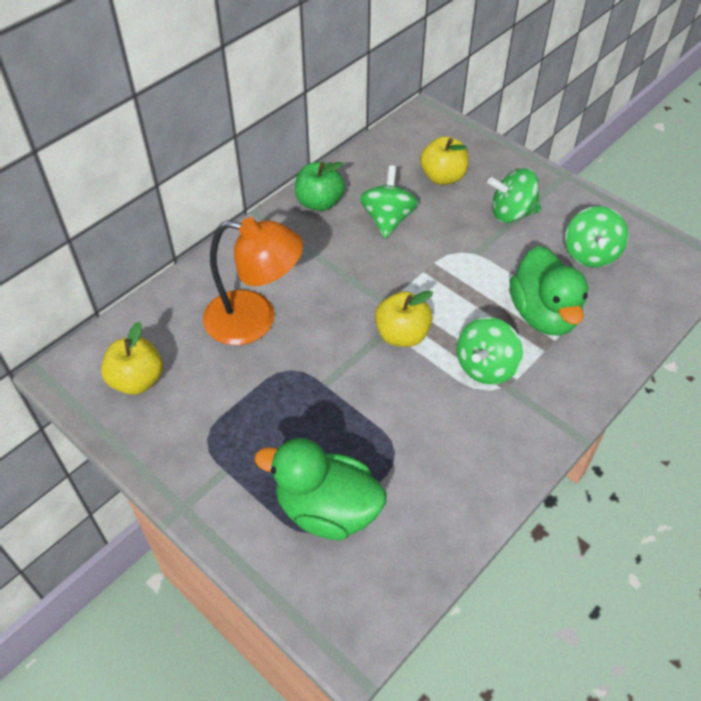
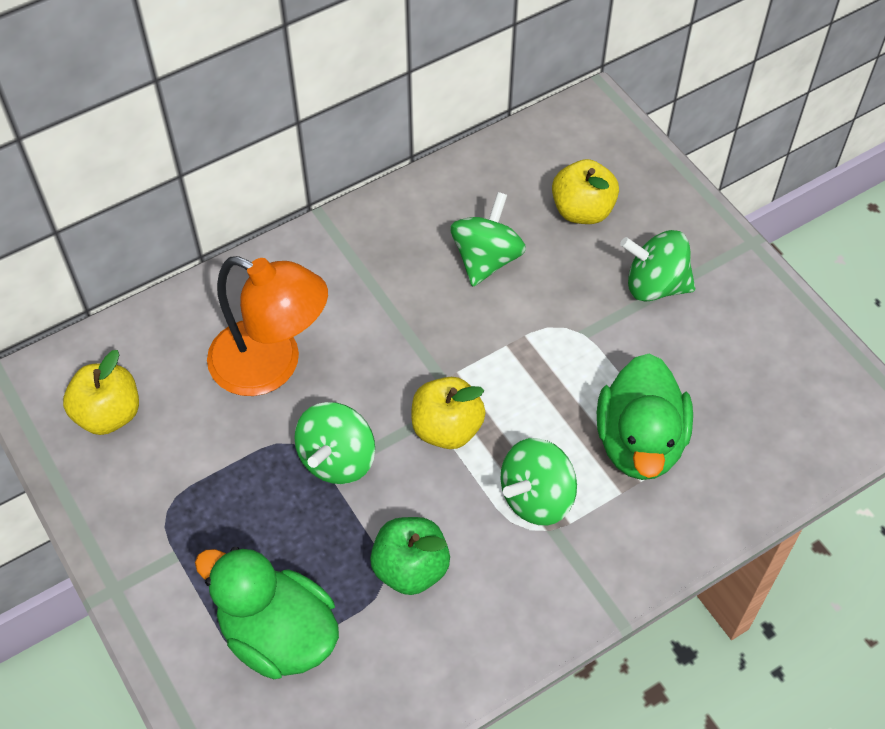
camera: 15 degrees right, 5 degrees up
(319, 203) = (406, 215): green apple -> green apple (410, 568)
(590, 254) = (737, 369): green spinning top -> green spinning top (337, 459)

